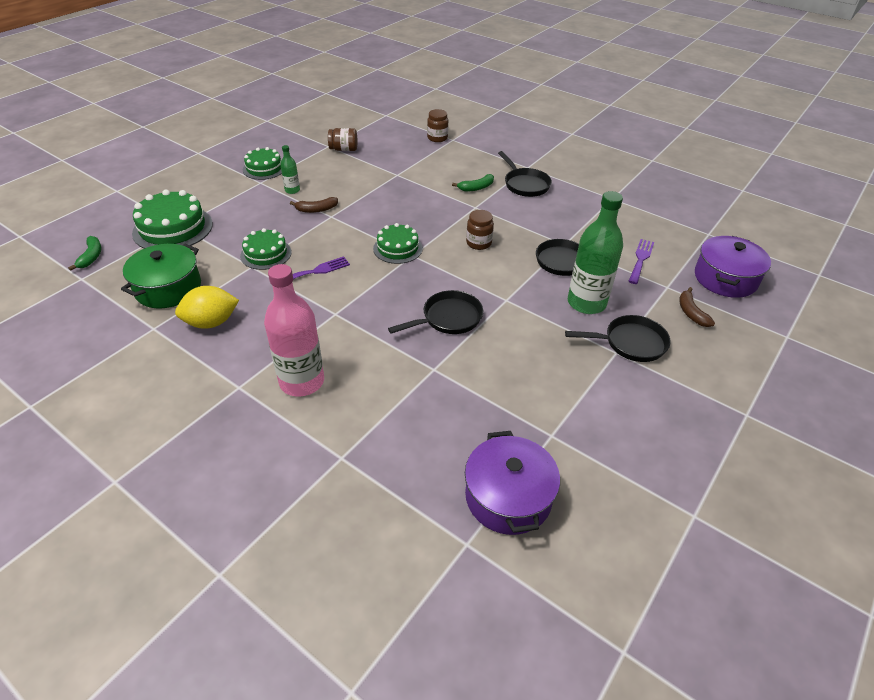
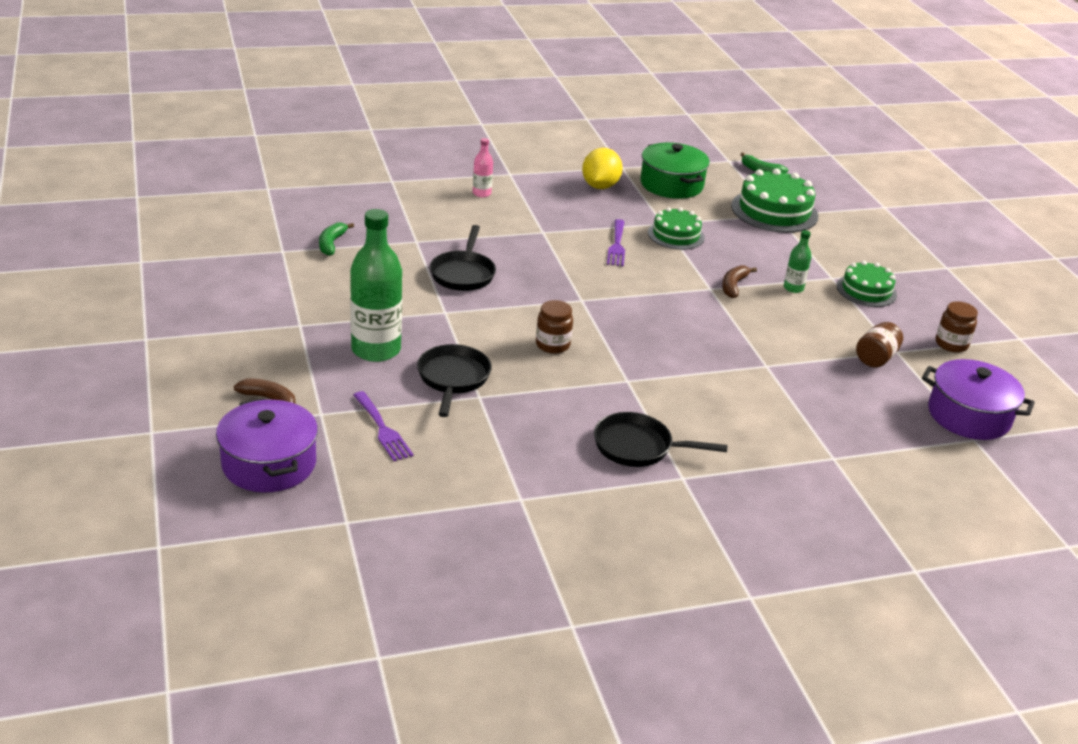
camera: 125 degrees right, 10 degrees down
(302, 381) = (481, 193): pink bottle -> pink bottle, size x0.47
(397, 248) = (603, 297): green cake -> none
(437, 138) = (850, 447): brown jar -> brown jar (951, 344)
(476, 188) = (671, 405): green banana -> green banana (331, 244)
(508, 497) = (270, 213): purple pot -> purple pot (968, 416)
(630, 343) = (296, 339): black pan -> none

